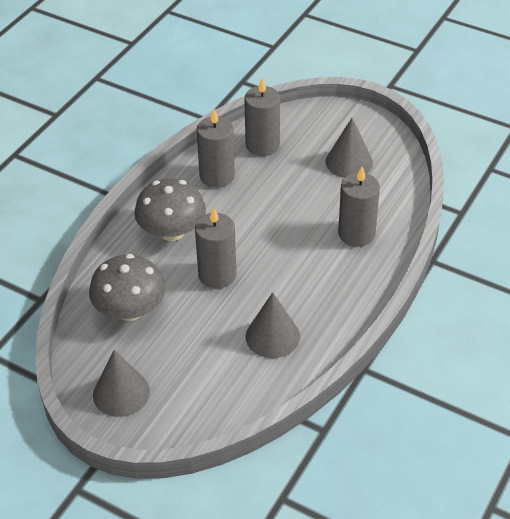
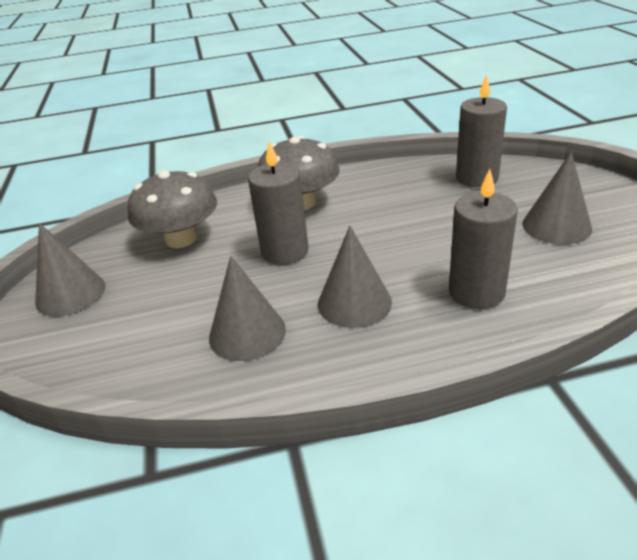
camera: 50 degrees right, 10 degrees down
(217, 176) = (400, 182): grey candle -> none
(304, 280) = (354, 302): none -> grey cone

